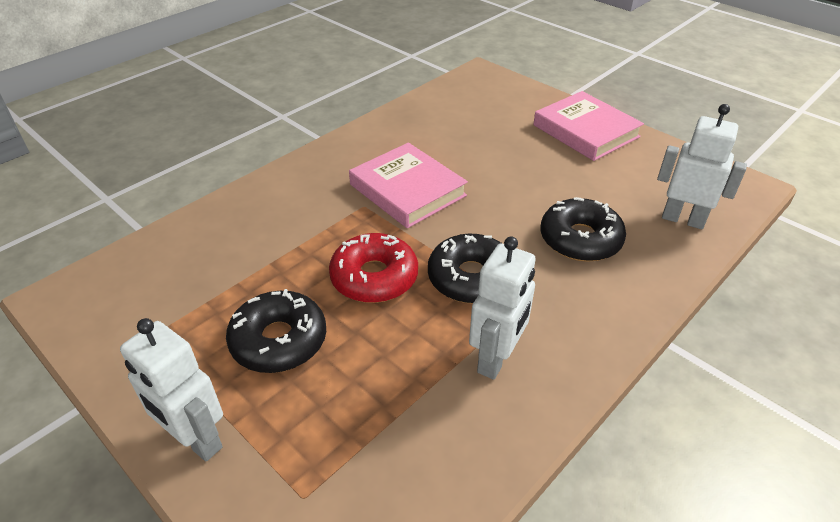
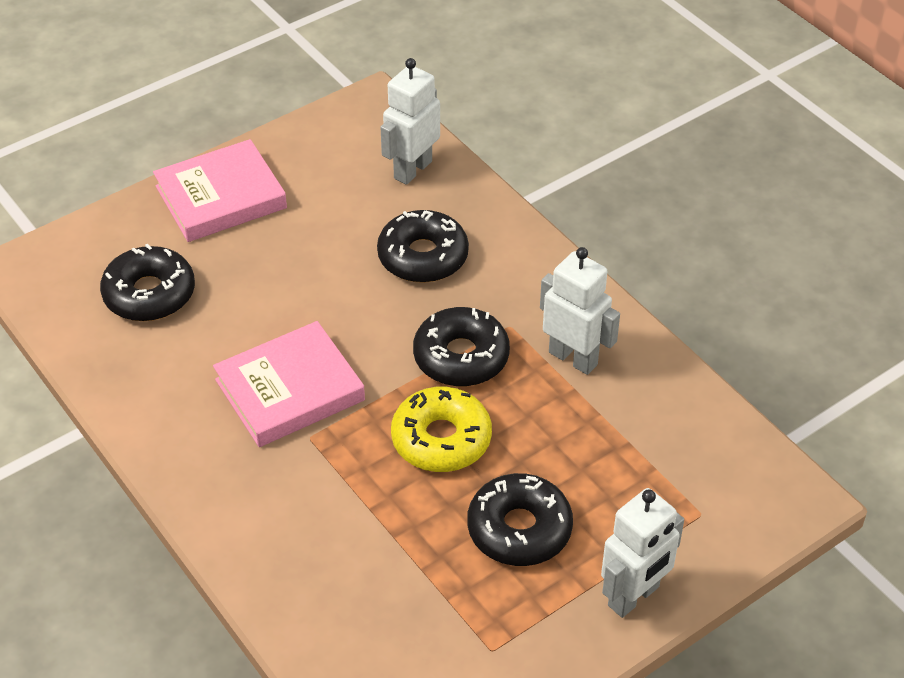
camera: 80 degrees left, 5 degrees up
(374, 277) = (441, 439): red donut -> yellow donut
(477, 118) = (149, 294): none -> black donut

